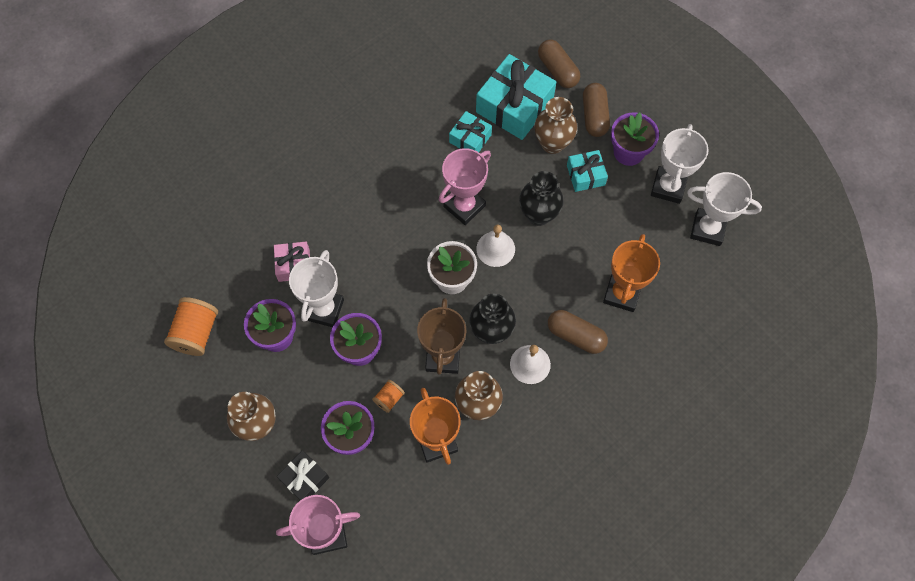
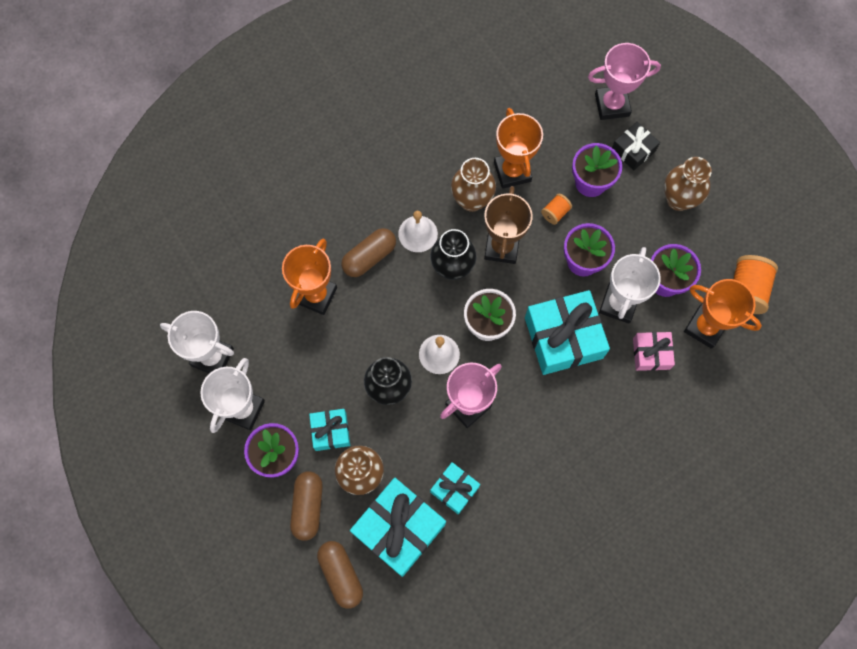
camera: 175 degrees left, 5 degrees up
(240, 294) = (705, 327): none -> orange trophy
(378, 273) = (563, 337): none -> turquoise gift
(576, 335) = (369, 257): brown capsule -> brown capsule turned 75 degrees counterclockwise

